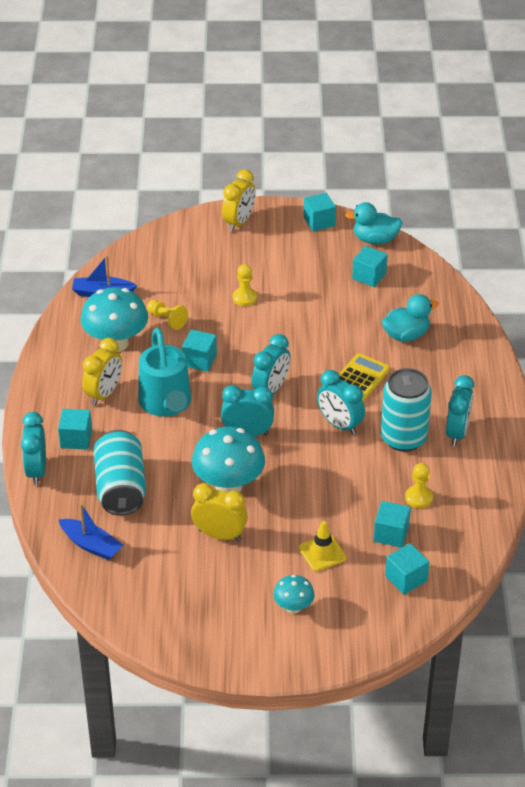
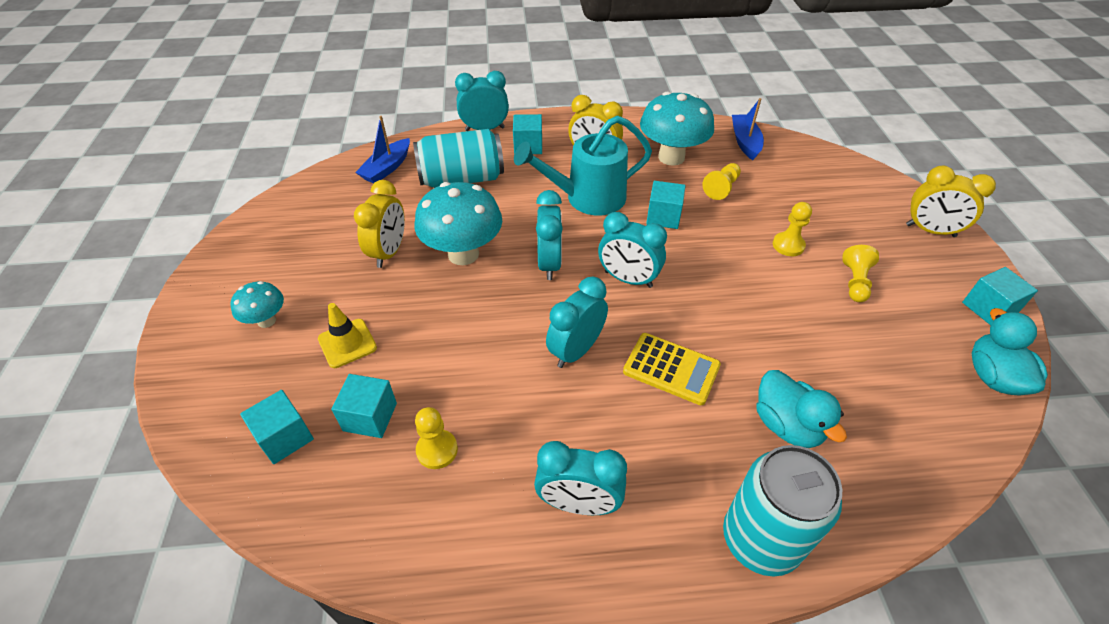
camera: 85 degrees right, 5 degrees up
(288, 274) = (855, 282): none -> yellow pawn
(369, 276) = (901, 372): turquoise cube -> none
(403, 438) = (558, 427): turquoise can -> turquoise can (760, 539)

